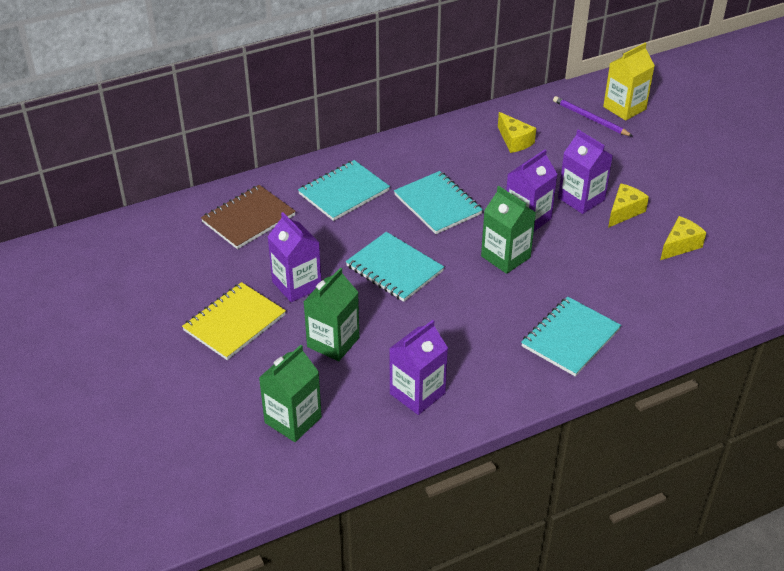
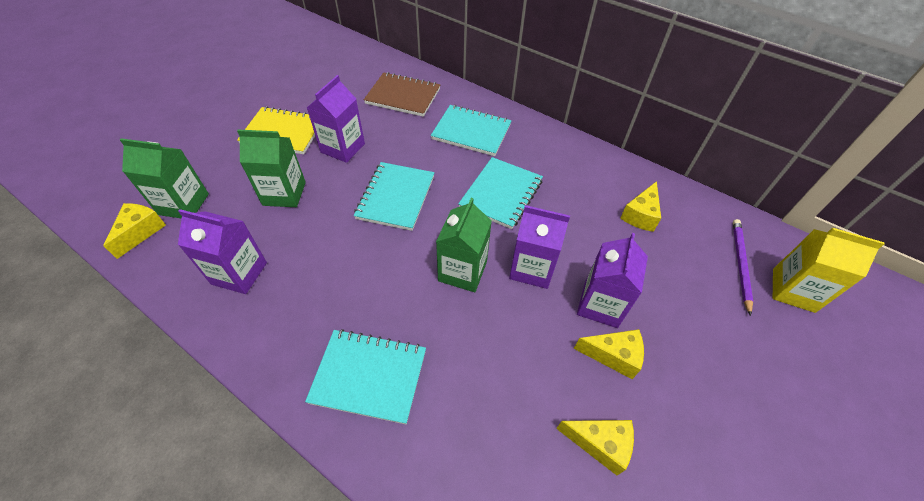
camera: 60 degrees right, 10 degrees up
(311, 458) = (140, 232): none -> yellow cheese

